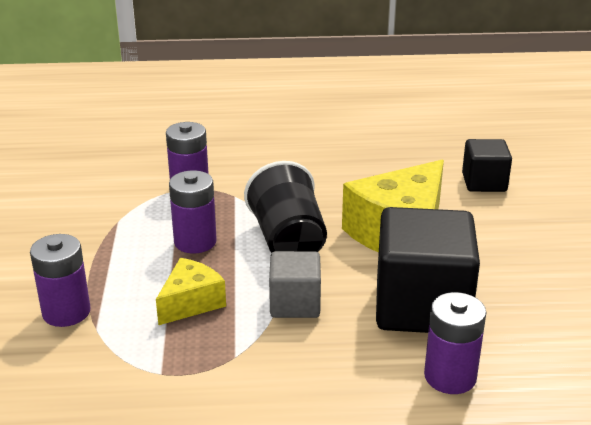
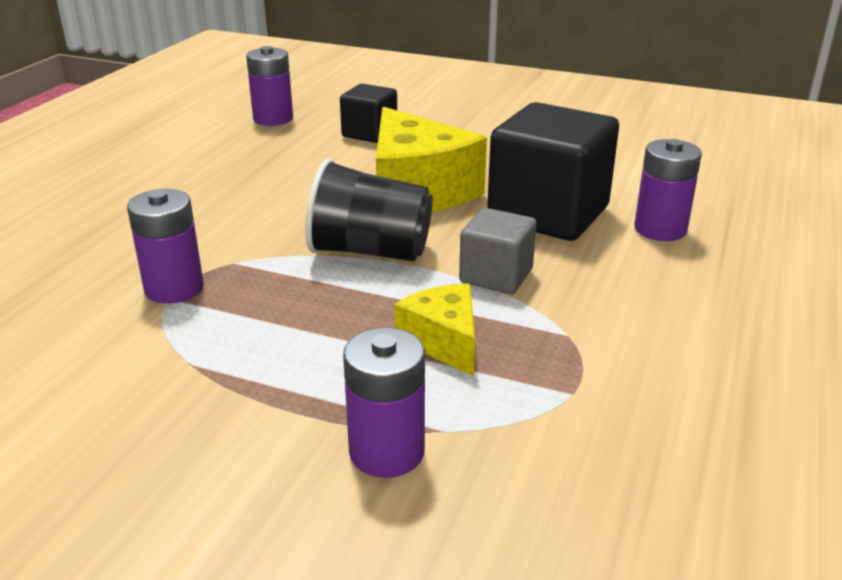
camera: 65 degrees left, 0 degrees up
(195, 242) = (311, 311): purple battery -> purple battery (273, 119)

